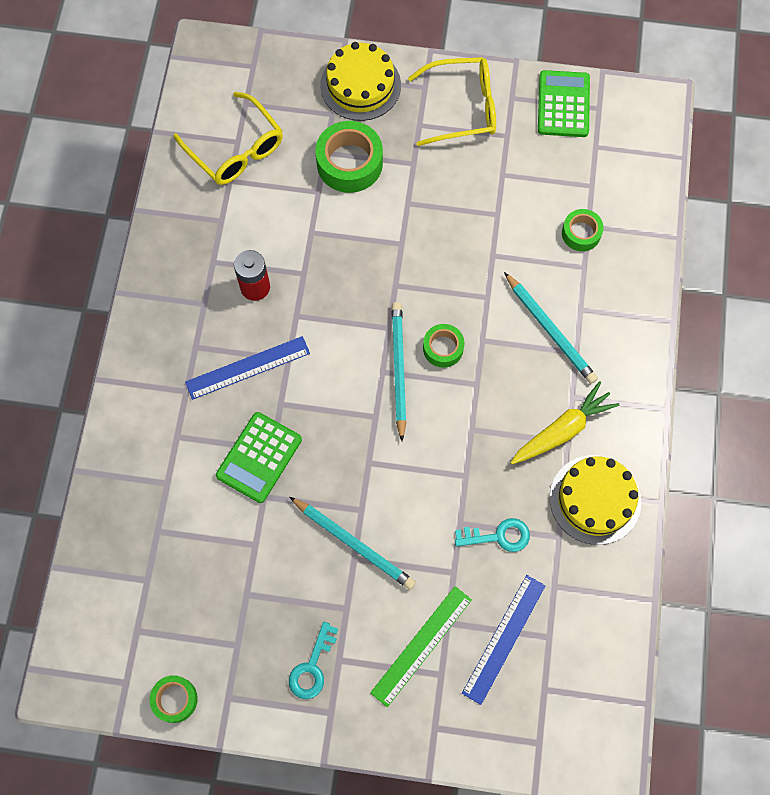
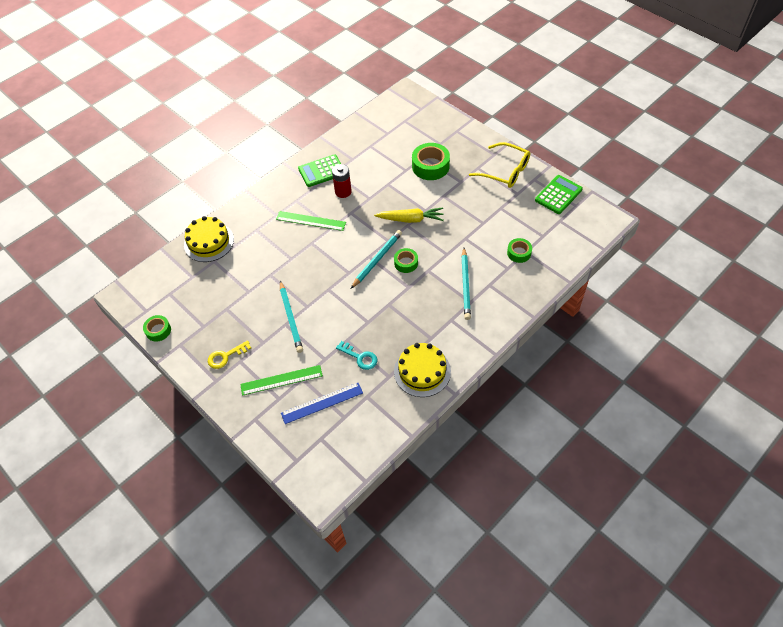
camera: 40 degrees right, 15 degrees down
(235, 149) = (384, 135): yellow glasses -> none
(247, 367) = (311, 221): blue ruler -> green ruler
(259, 457) = (282, 258): green calculator -> green calculator (322, 171)
(312, 667) = (225, 356): turquoise key -> yellow key
(360, 85) = (463, 139): yellow cake -> yellow cake (209, 242)
(562, 430) = (433, 331): yellow carrot -> yellow carrot (410, 219)

